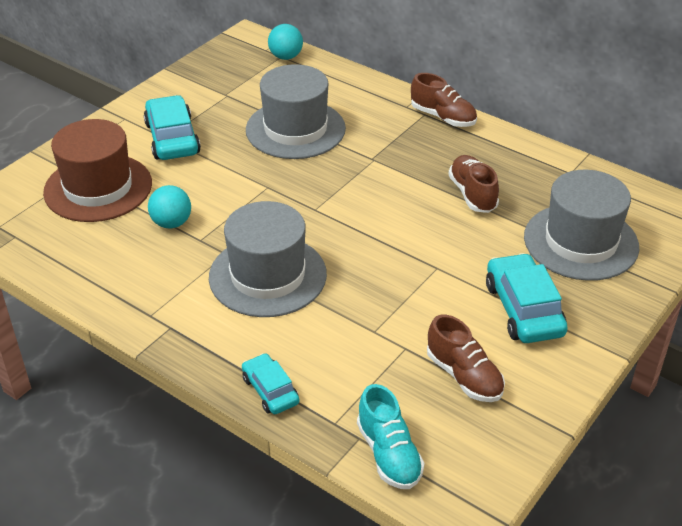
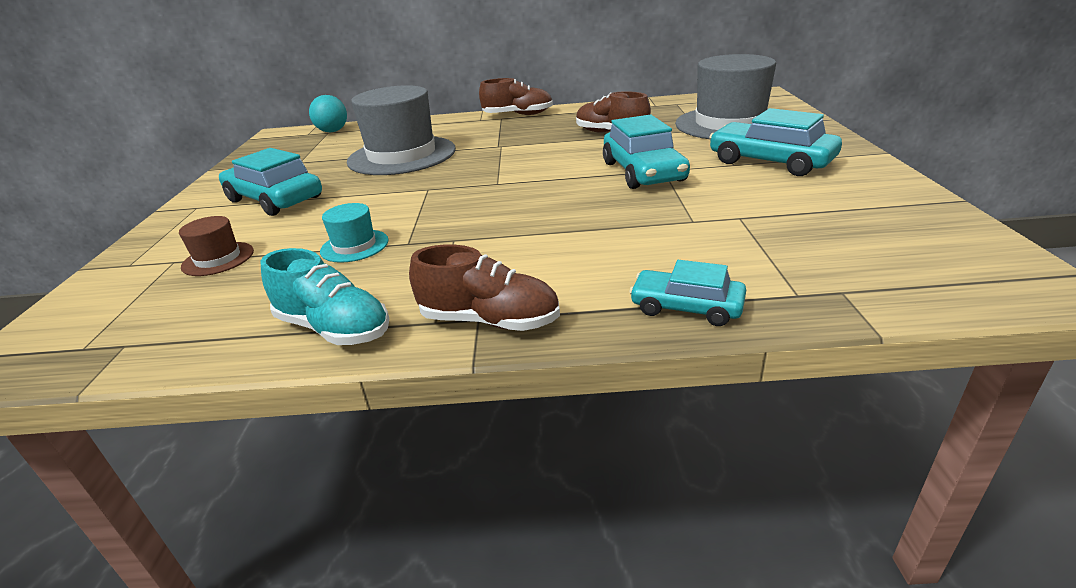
camera: 35 degrees left, 10 degrees down
(98, 188) = (218, 259): brown hat -> brown hat, size x0.45
(171, 223) = (354, 246): turquoise ball -> turquoise hat
(267, 276) = (524, 234): grey hat -> none
(389, 454) = (891, 287): turquoise shoe -> turquoise shoe (334, 328)
(421, 261) = (643, 172): none -> turquoise car
(464, 376) = (819, 209): brown shoe -> brown shoe (489, 321)

